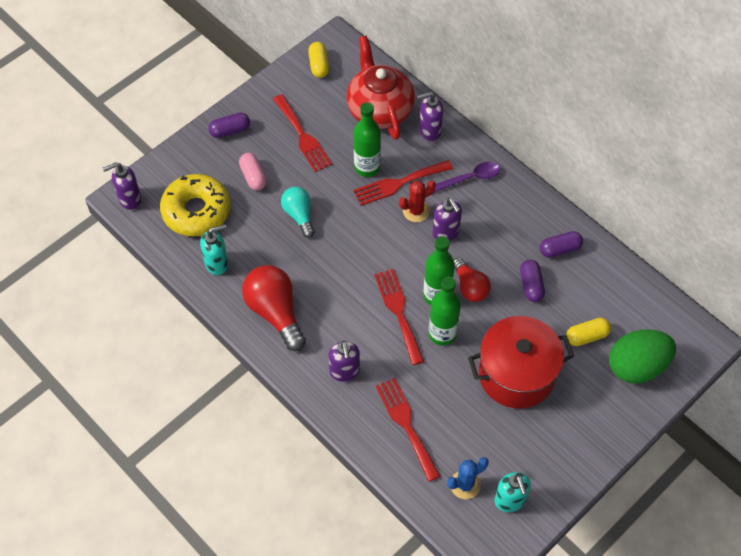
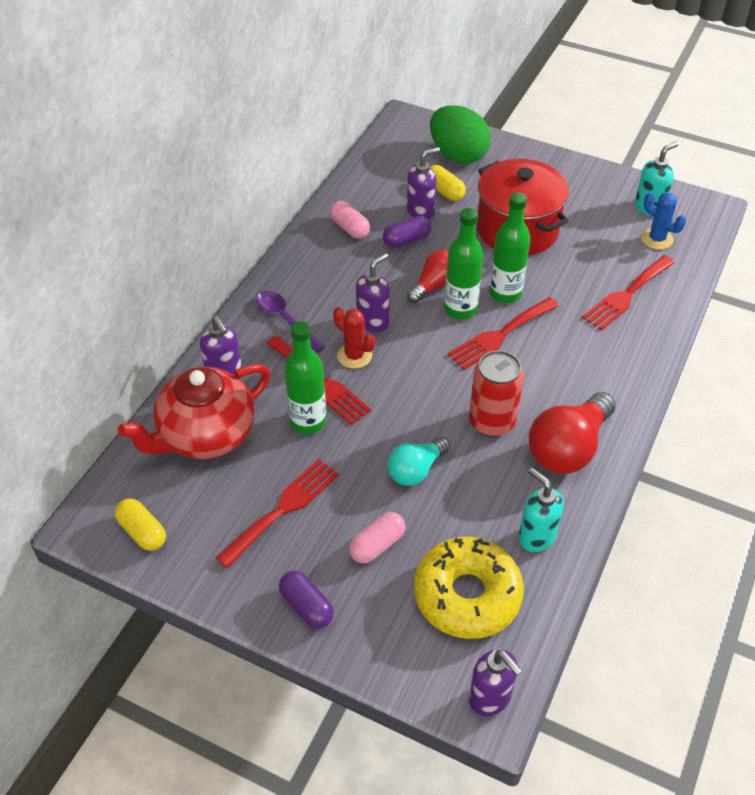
camera: 110 degrees left, 10 degrees down
(319, 65) = (142, 532): yellow capsule -> yellow capsule turned 75 degrees clockwise
(319, 274) = (492, 422): none -> red can
(344, 371) = (601, 360): purple soap dispenser -> purple soap dispenser (421, 212)
(560, 249) = (350, 228): purple capsule -> pink capsule

